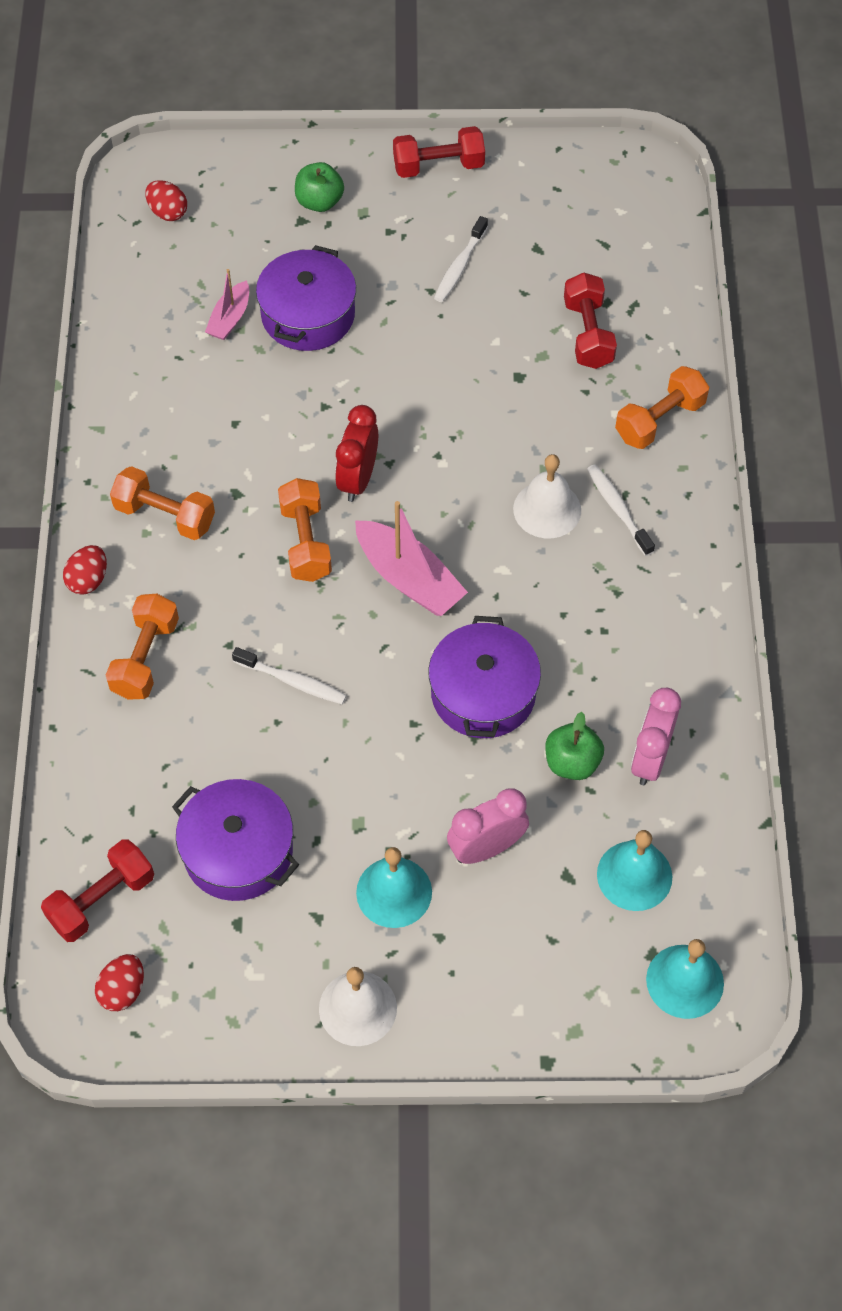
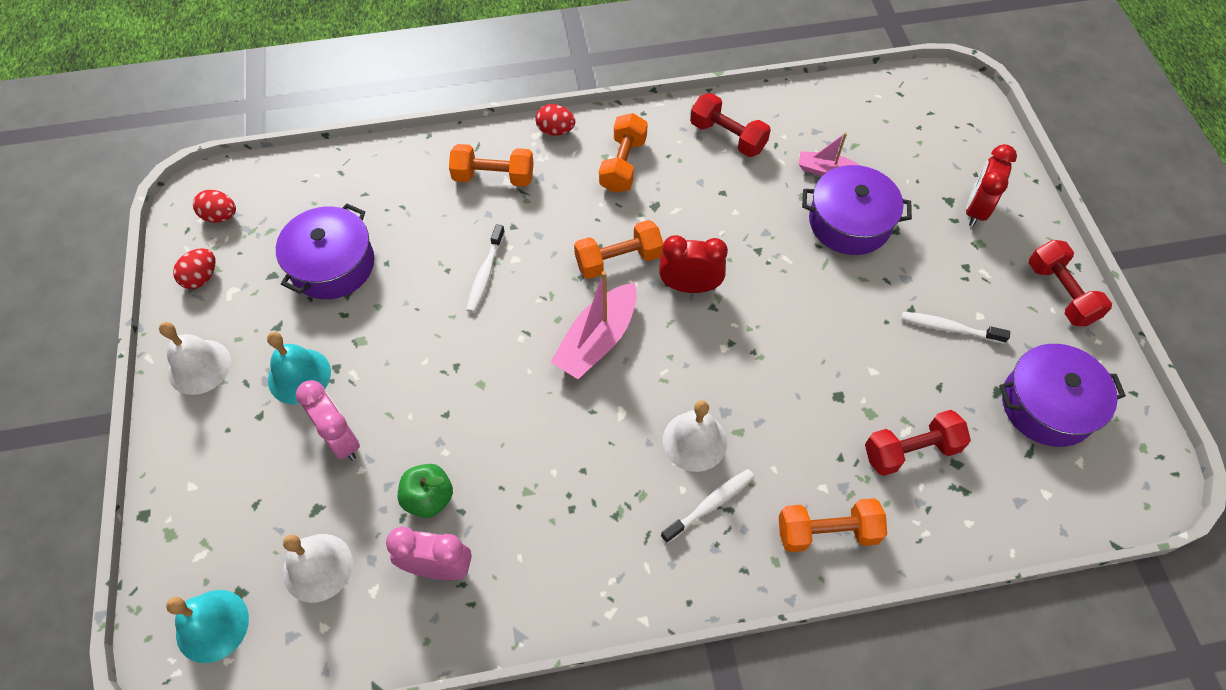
camera: 80 degrees right, 0 degrees up
(101, 900) = (291, 190): red dumbbell -> red dumbbell (727, 137)
(168, 212) = (918, 111): red egg -> red egg (201, 277)
(319, 202) = (976, 209): green apple -> red clock
(483, 693) = (491, 415): purple pot -> purple pot (1047, 405)
(634, 875) = (317, 567): turquoise bell -> white bell
(659, 420) = (827, 532): orange dumbbell -> orange dumbbell turned 45 degrees counterclockwise

